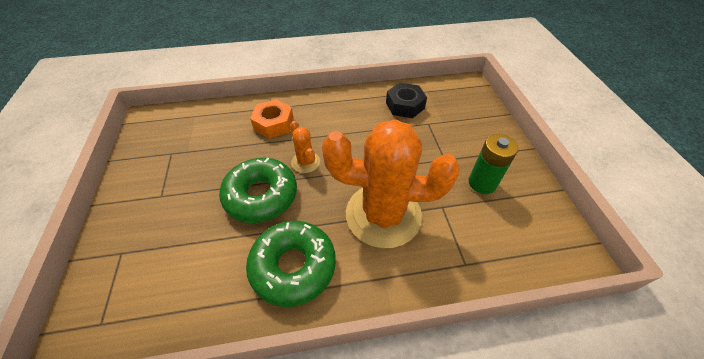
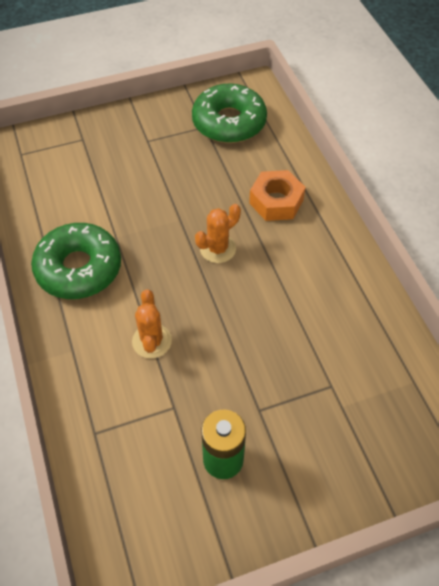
camera: 80 degrees right, 5 degrees up
(261, 196) = (160, 220): green donut -> green donut (229, 122)
(383, 215) = (152, 341): orange cactus -> orange cactus, size x0.43
(405, 105) = (364, 350): black nut -> none

